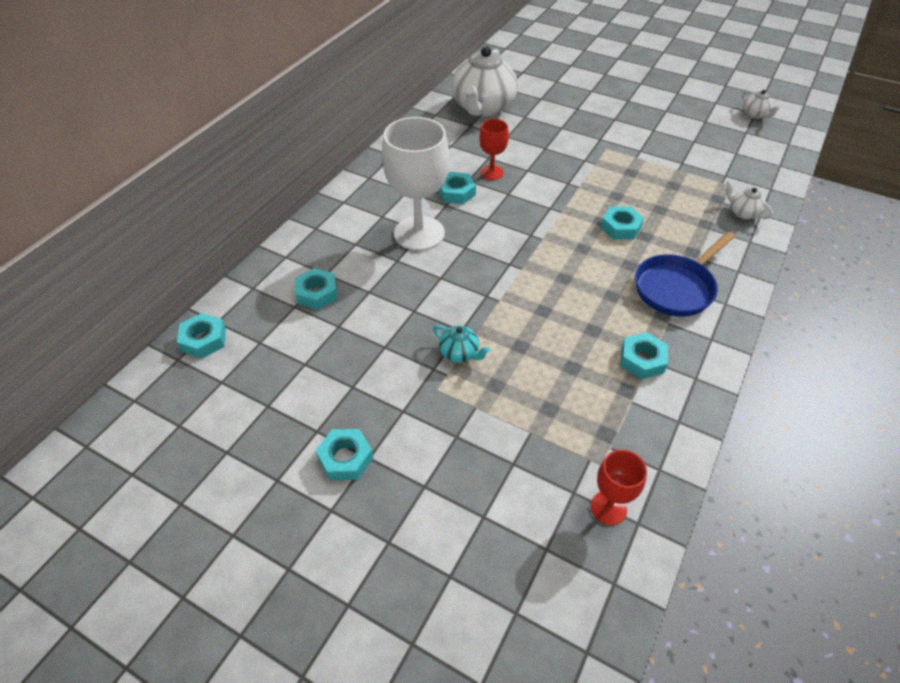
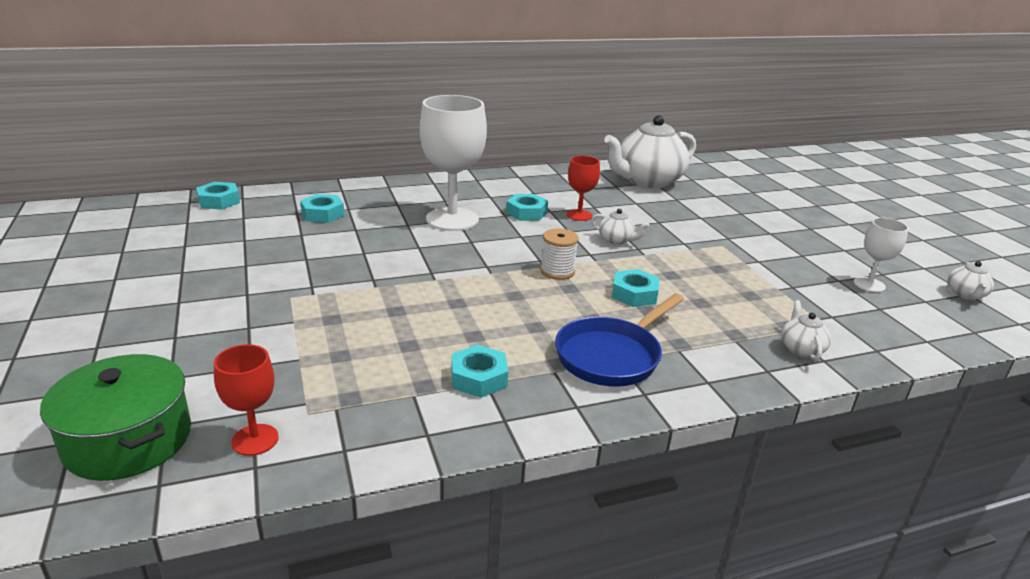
camera: 40 degrees right, 20 degrees down
(345, 458) = (166, 293): turquoise nut -> none
(459, 353) = (345, 289): turquoise teapot -> none
(545, 578) = (128, 440): none -> green pot
(546, 183) = (616, 240): none -> white teapot
(555, 238) = (557, 271): none -> white spool
(676, 288) = (611, 356): blue pan -> blue pan turned 45 degrees counterclockwise
(710, 135) = (869, 284): none -> white goblet

